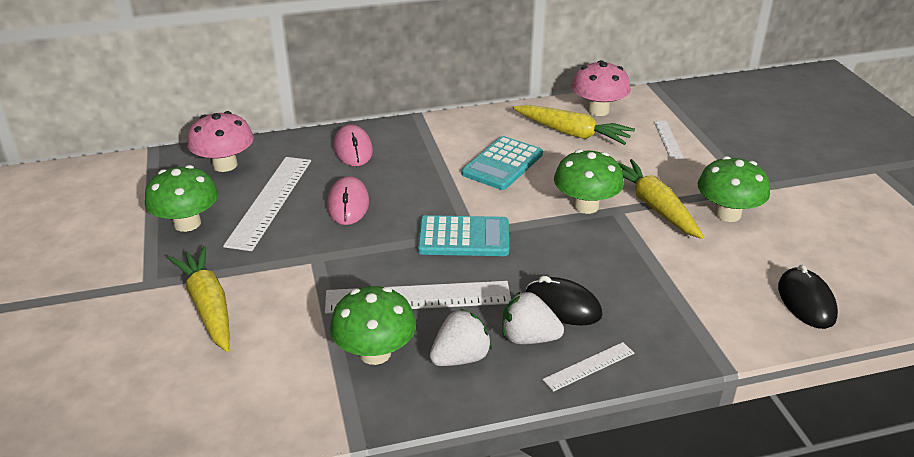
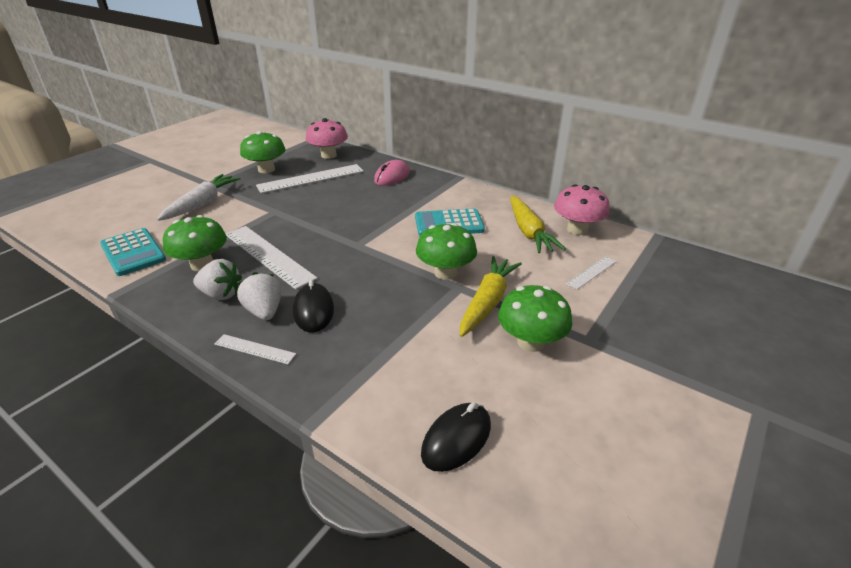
camera: 50 degrees right, 0 degrees up
(208, 306) = (202, 204): yellow carrot -> white carrot
(348, 205) = (335, 198): pink mouse -> none
(463, 237) = (348, 244): turquoise calculator -> turquoise calculator (133, 252)

